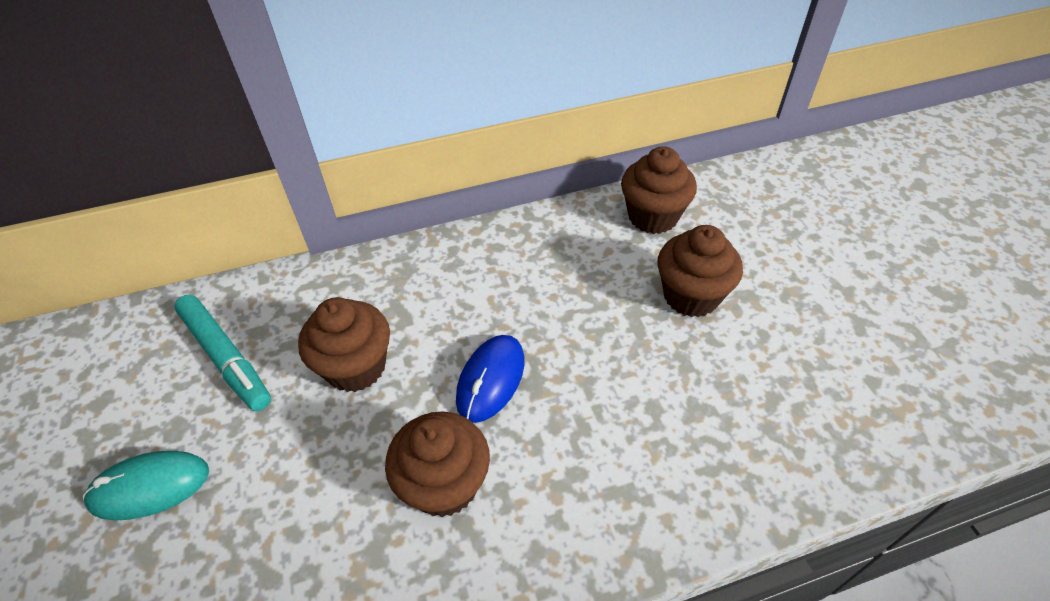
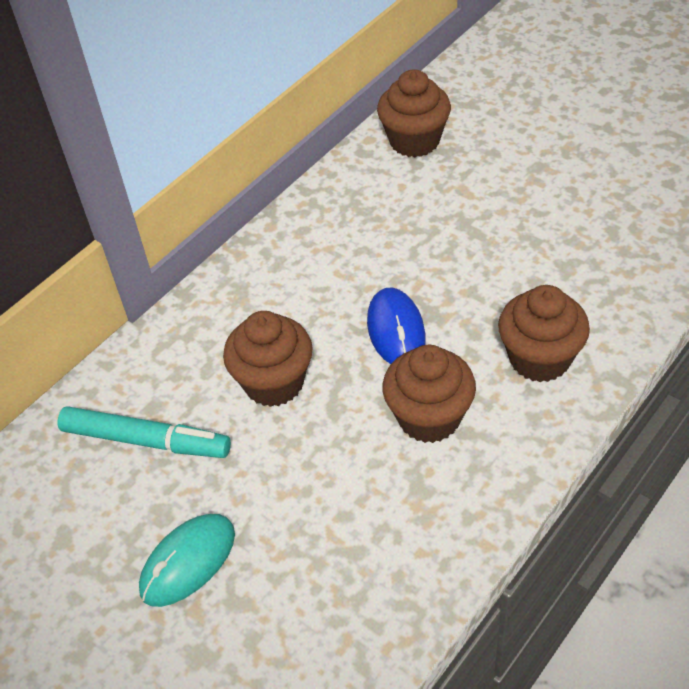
camera: 30 degrees left, 0 degrees up
(691, 296) = (496, 188): brown cupcake -> brown cupcake (539, 358)

